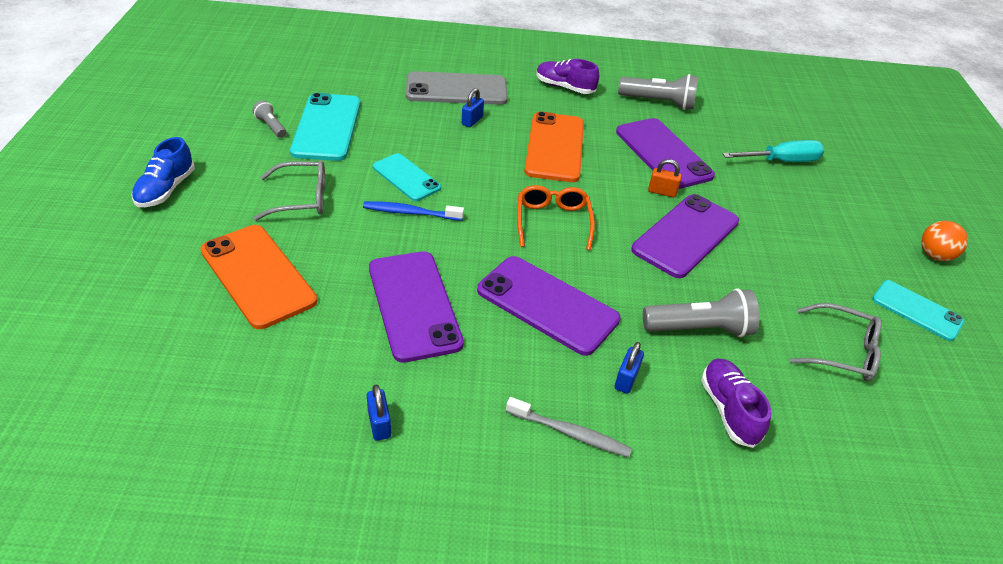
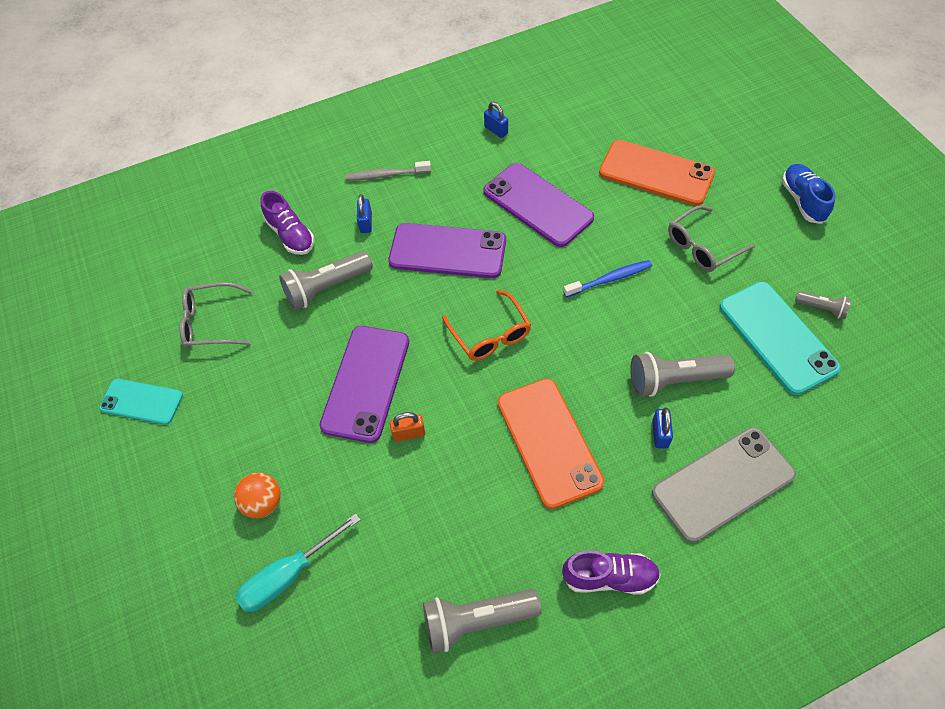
camera: 160 degrees right, 15 degrees up
(406, 177) = (648, 315): turquoise phone -> none
(431, 138) = (674, 380): none -> grey flashlight
(663, 154) = (431, 503): purple phone -> none
(934, 255) = (112, 493): orange ball -> orange ball (263, 503)

